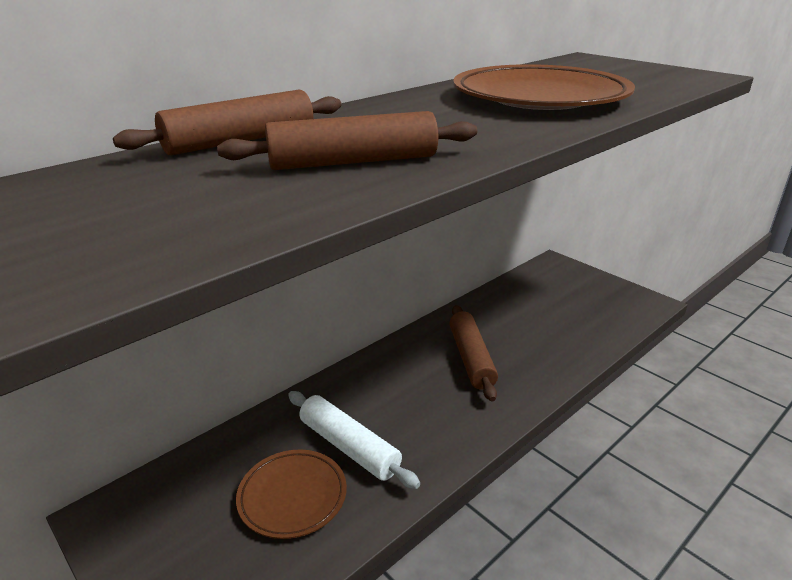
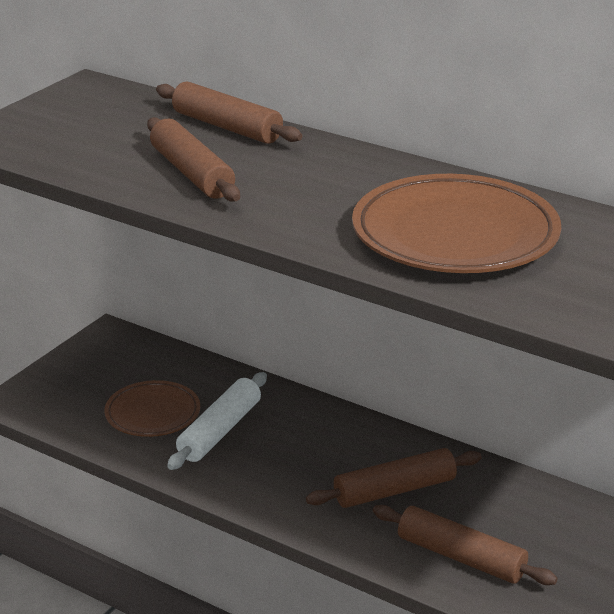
camera: 75 degrees right, 0 degrees up
(554, 344) = (461, 557): none -> brown rolling pin

